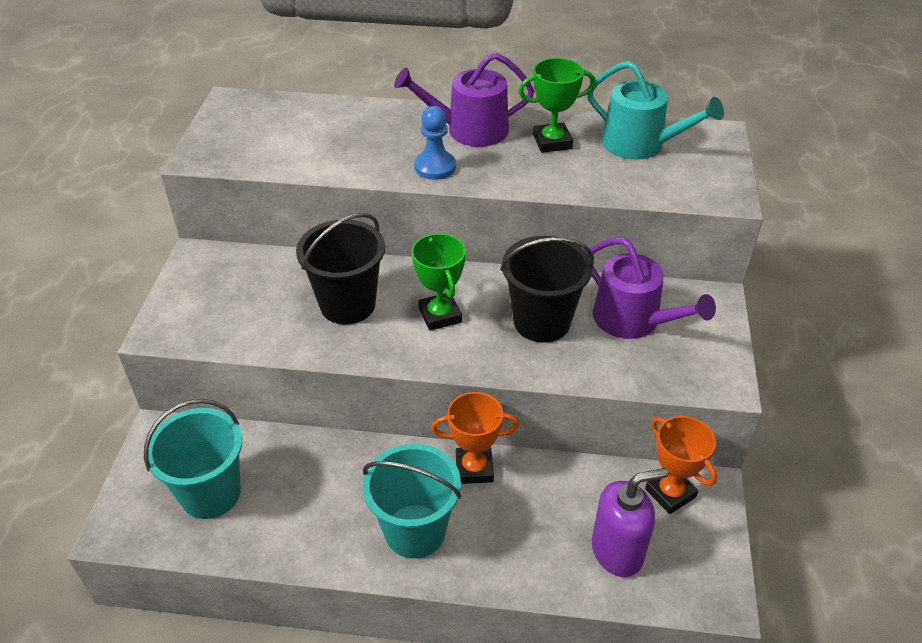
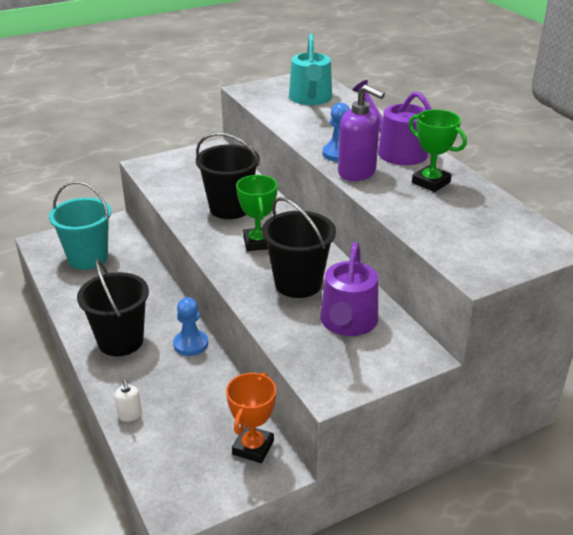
camera: 55 degrees right, 10 degrees down
(415, 531) = (120, 341): turquoise bucket -> black bucket
(440, 315) = (258, 242): green trophy -> green trophy turned 45 degrees counterclockwise
(474, 468) = (190, 344): orange trophy -> blue pawn
(551, 577) = (130, 415): none -> white soap dispenser
(617, 551) = (176, 439): purple soap dispenser -> purple soap dispenser (357, 172)
(640, 144) = (485, 217): turquoise watering can -> turquoise watering can (310, 99)

